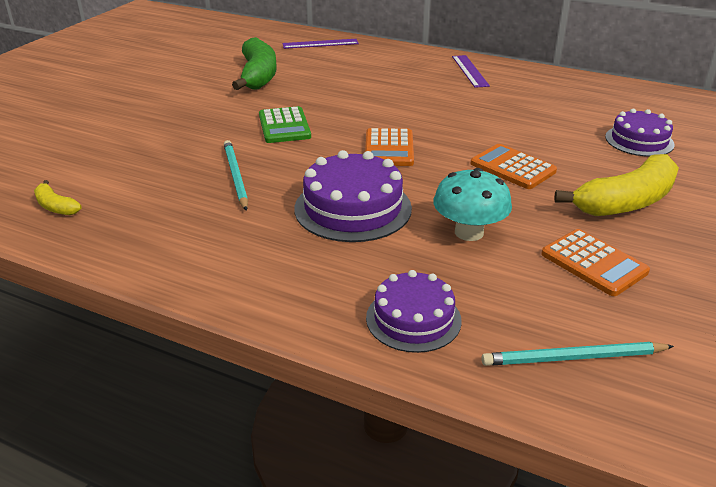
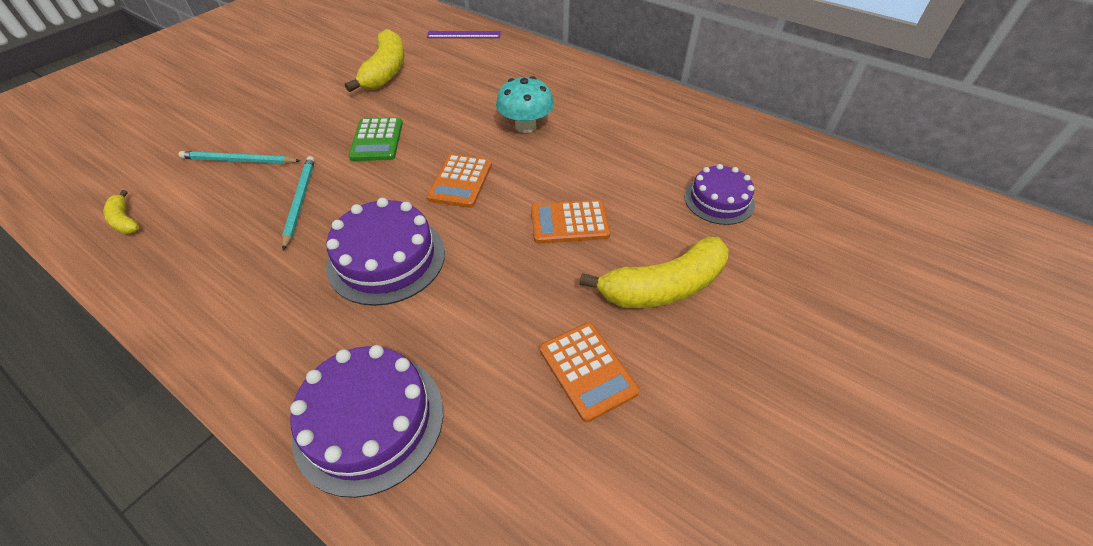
camera: 10 degrees right, 15 degrees up
(258, 76) = (385, 72): green banana -> yellow banana
(413, 319) = (369, 421): purple cake -> purple cake, size x1.53
(469, 71) = (590, 84): purple ruler -> none
(469, 232) = (482, 308): turquoise mushroom -> turquoise mushroom (525, 126)
(512, 167) = (569, 222): orange calculator -> orange calculator turned 60 degrees counterclockwise
(573, 358) = (500, 505): turquoise pencil -> turquoise pencil (239, 160)

